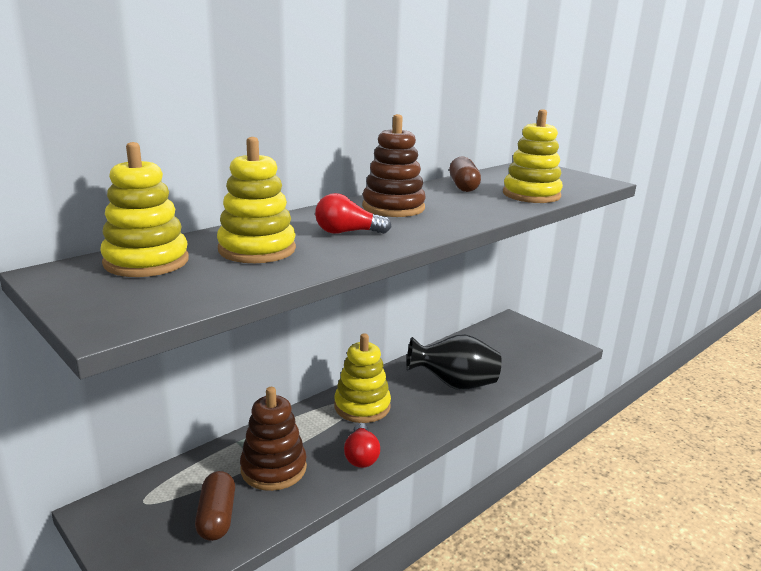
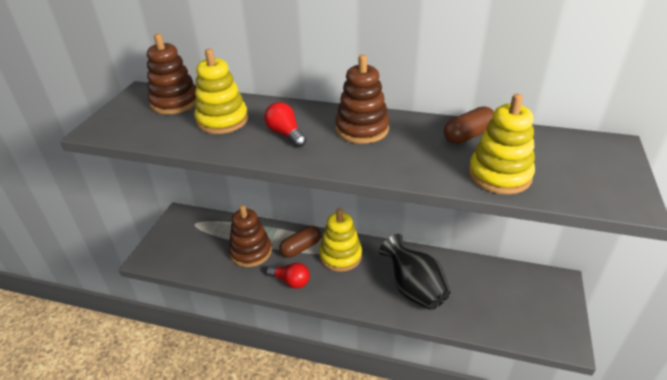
camera: 60 degrees right, 15 degrees up
(146, 261) = (175, 102): yellow stacking toy -> brown stacking toy
(217, 517) = (200, 253): brown capsule -> brown capsule (301, 248)
(361, 456) = (290, 281): red light bulb -> red light bulb turned 120 degrees counterclockwise

